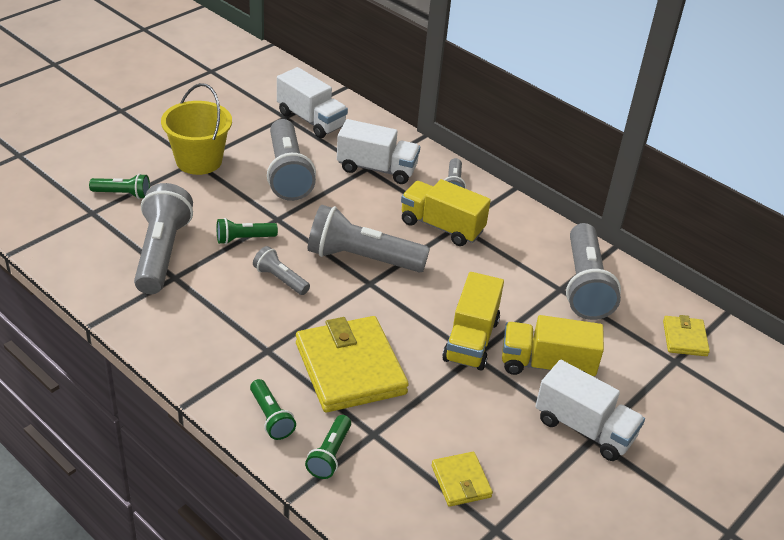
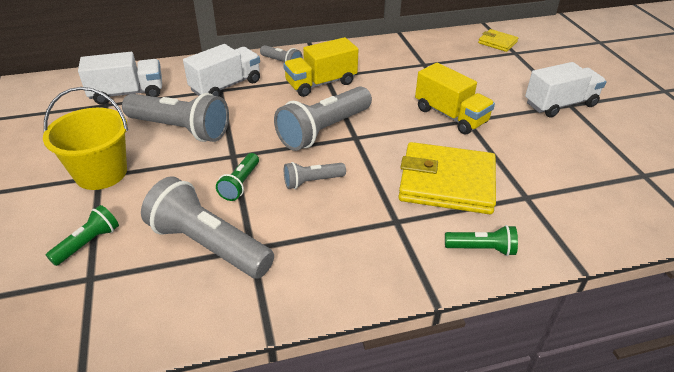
camera: 55 degrees left, 0 degrees up
(330, 455) = (541, 229): green flashlight -> none
(461, 481) = (592, 173): yellow wallet -> none
(547, 365) = (493, 96): yellow truck -> none
(585, 285) = (427, 55): grey flashlight -> none

